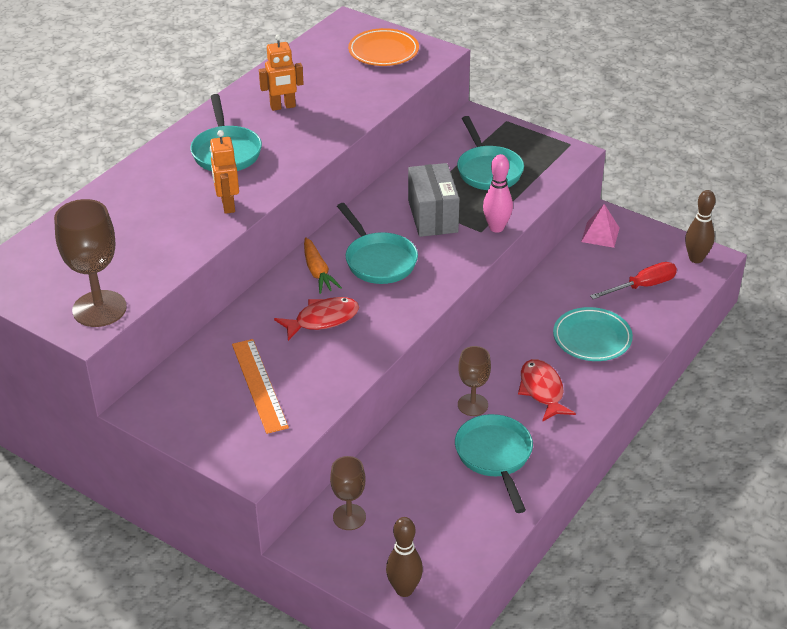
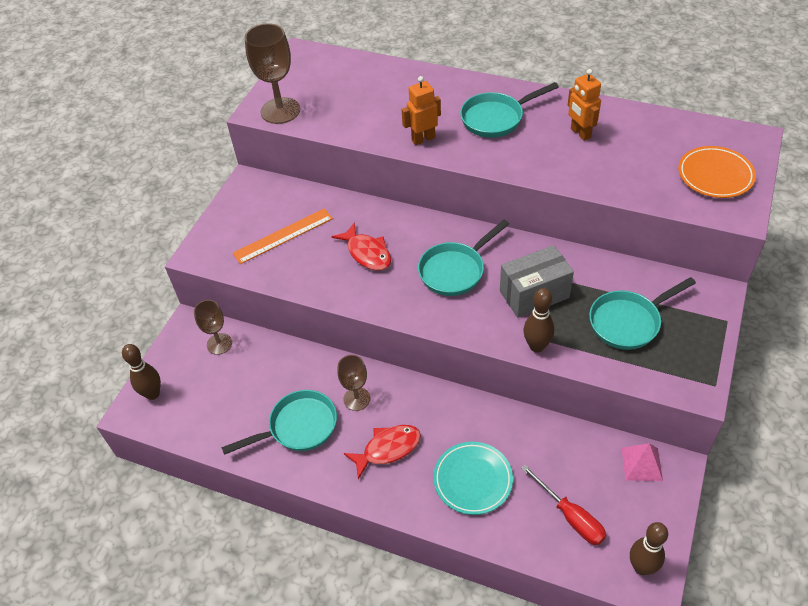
camera: 80 degrees right, 10 degrees up
(318, 272) = (426, 235): orange carrot -> none
(496, 228) = (536, 346): pink bowling pin -> brown bowling pin

